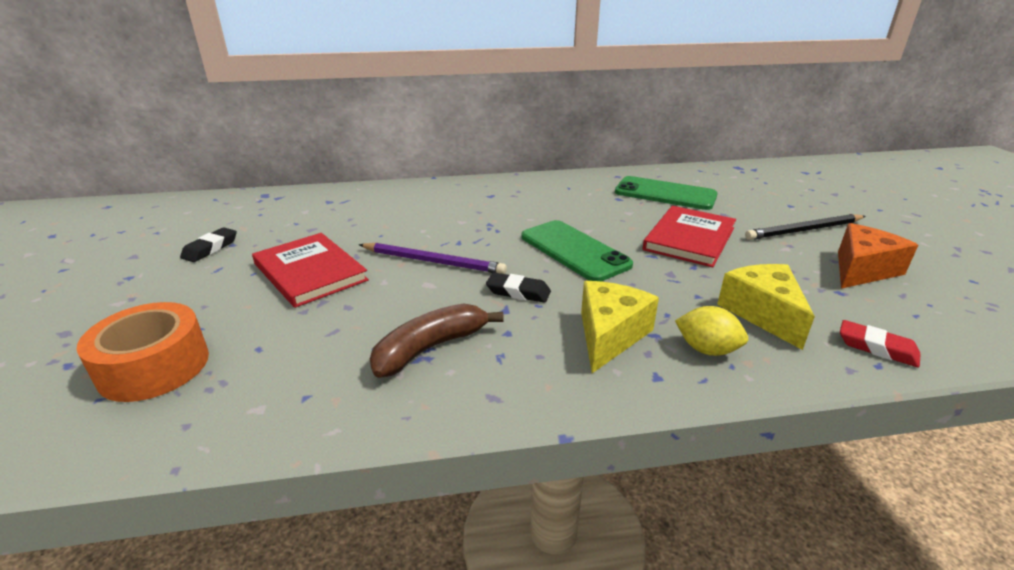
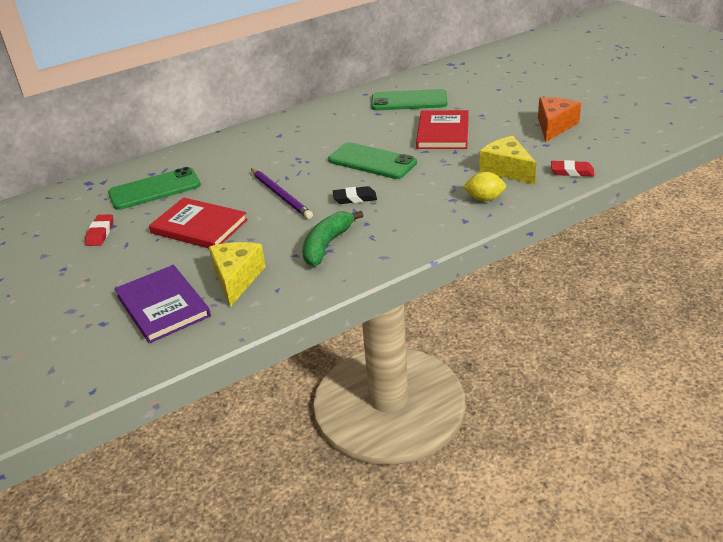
camera: 20 degrees left, 5 degrees up
(154, 367) = (163, 306): orange tape -> purple book
(210, 248) = (100, 233): black eraser -> red eraser
(313, 218) = (154, 189): none -> green phone
(430, 348) = (327, 245): brown banana -> green banana
(433, 261) = (281, 195): purple pencil -> purple pencil turned 60 degrees clockwise
(609, 335) = (427, 207): yellow cheese -> yellow cheese (237, 279)
(804, 230) = (513, 107): black pencil -> none

